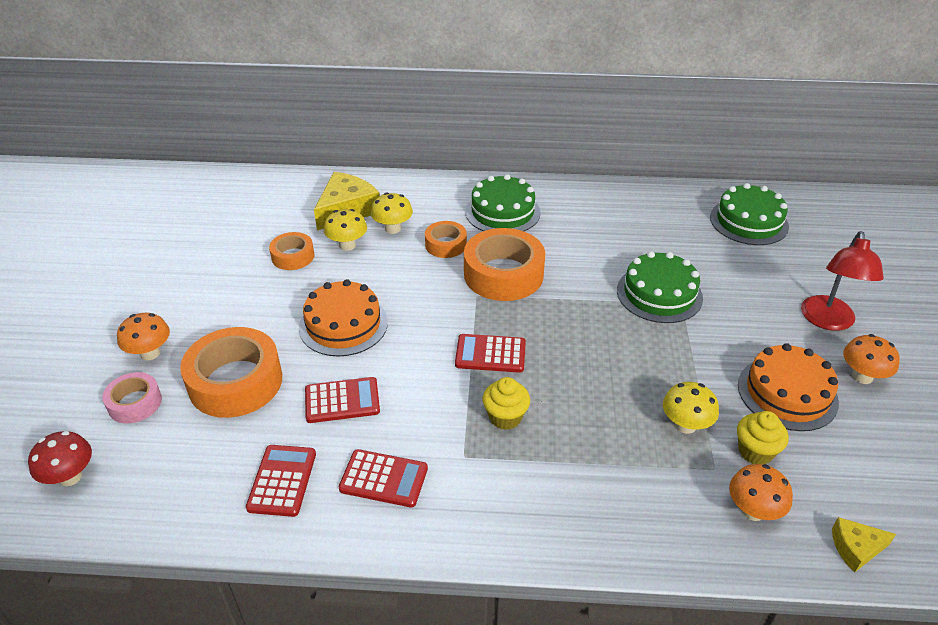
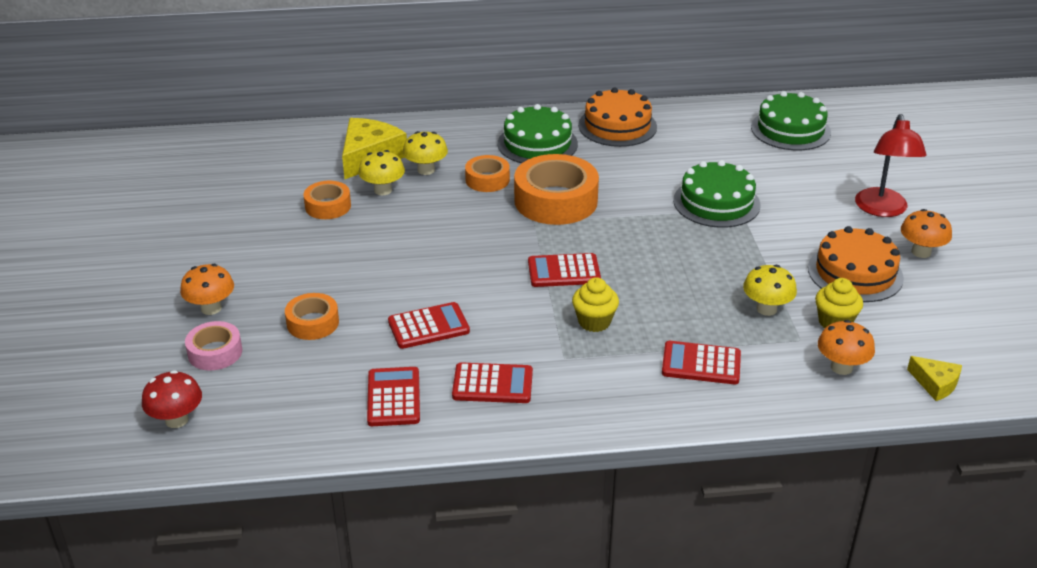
camera: 10 degrees left, 5 degrees down
(235, 382) = (313, 323): orange tape -> orange tape, size x0.54
(343, 324) = (405, 262): orange cake -> orange cake (617, 126)
(602, 484) = (701, 364): none -> red calculator
(856, 548) = (935, 384): yellow cheese -> yellow cheese turned 120 degrees counterclockwise

